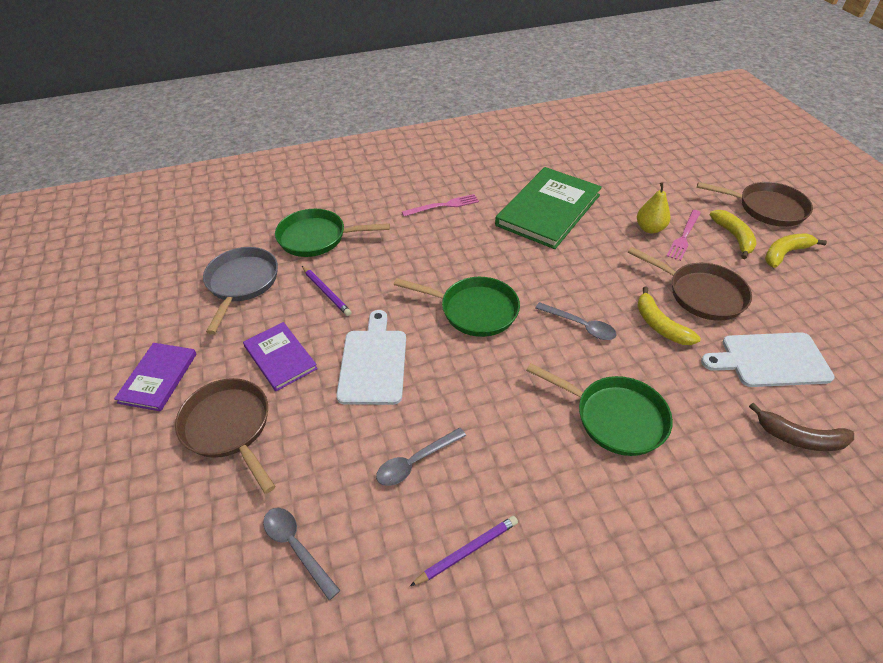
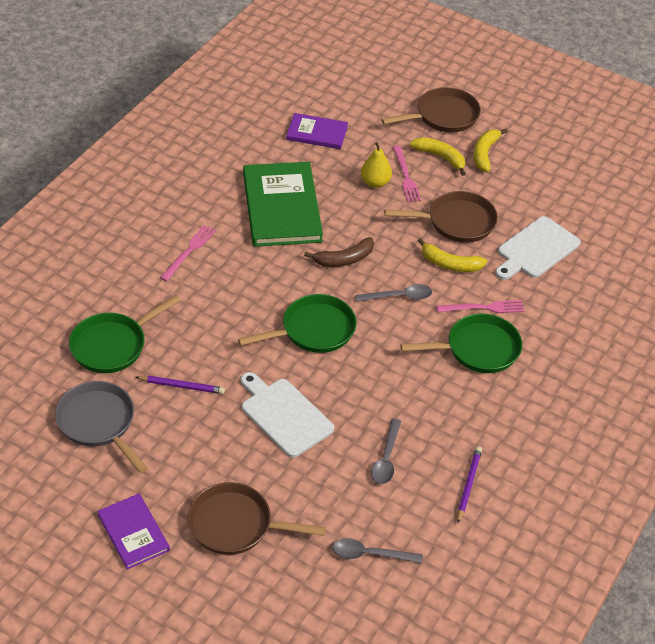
camera: 45 degrees left, 0 degrees up
(280, 357) = (210, 457): purple book -> purple book (317, 133)
(658, 382) = (483, 308): none -> pink fork
(799, 437) = (587, 294): brown banana -> brown banana (344, 259)

